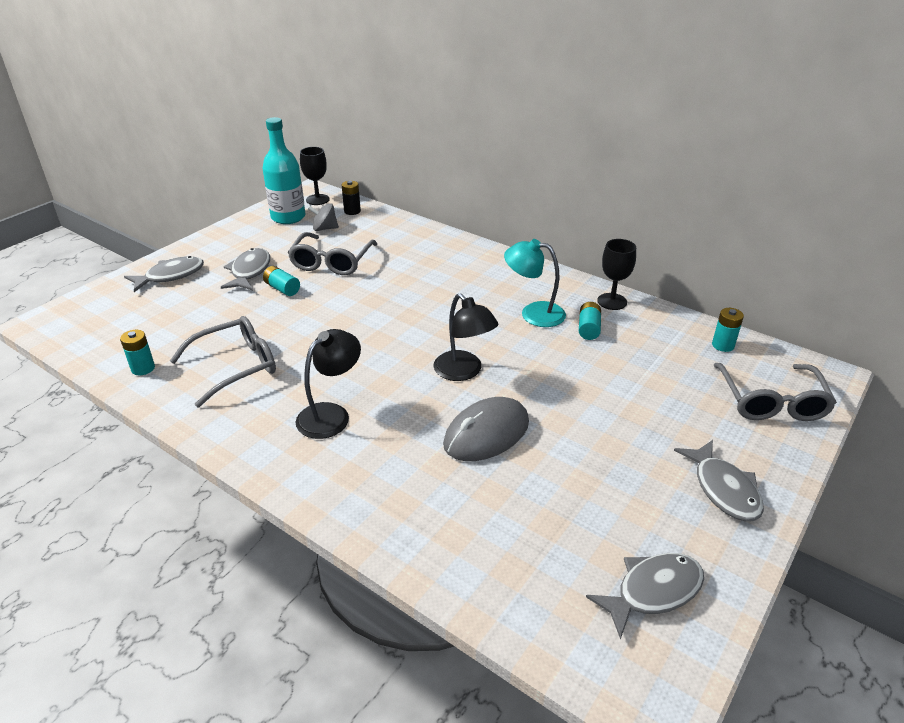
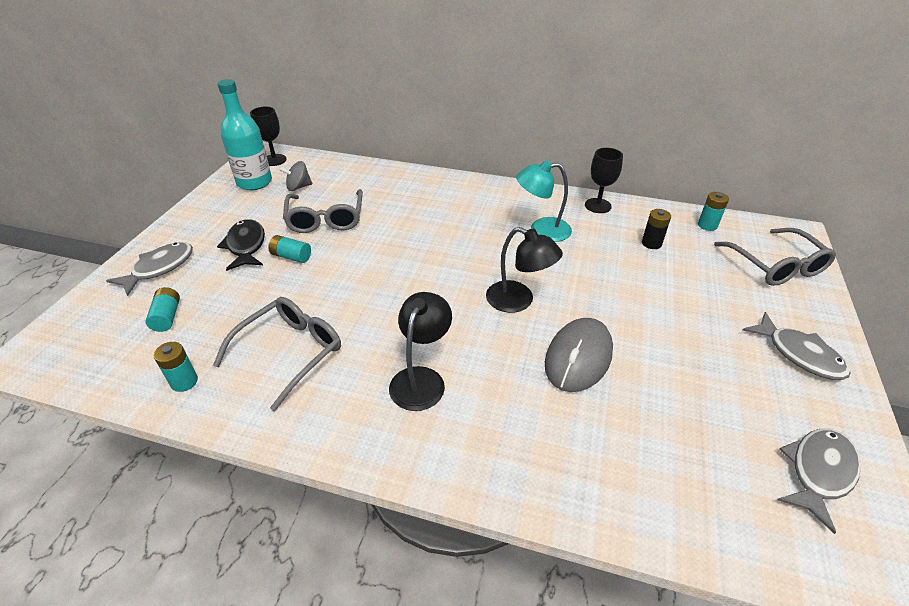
camera: 20 degrees left, 5 degrees up
(249, 271) = (246, 246): grey fish -> black fish
(352, 211) = (316, 165): black battery -> black battery (651, 243)
(588, 328) = (596, 234): turquoise battery -> turquoise battery (167, 317)

